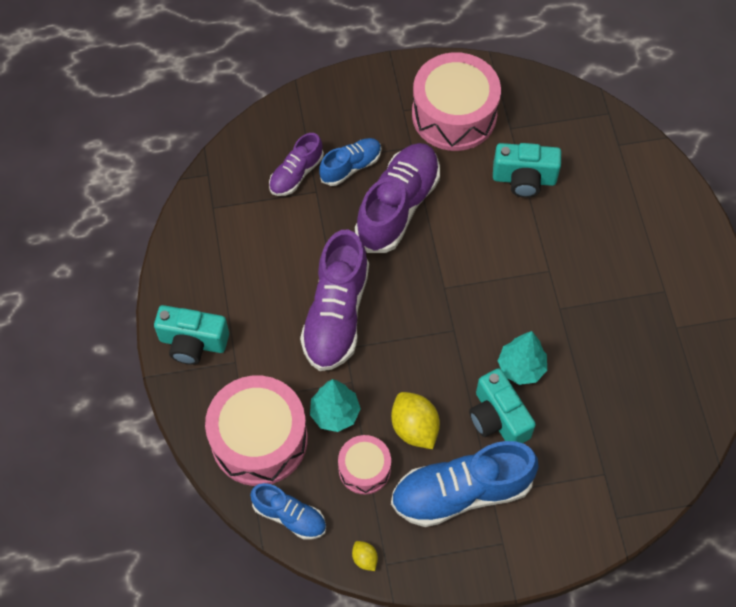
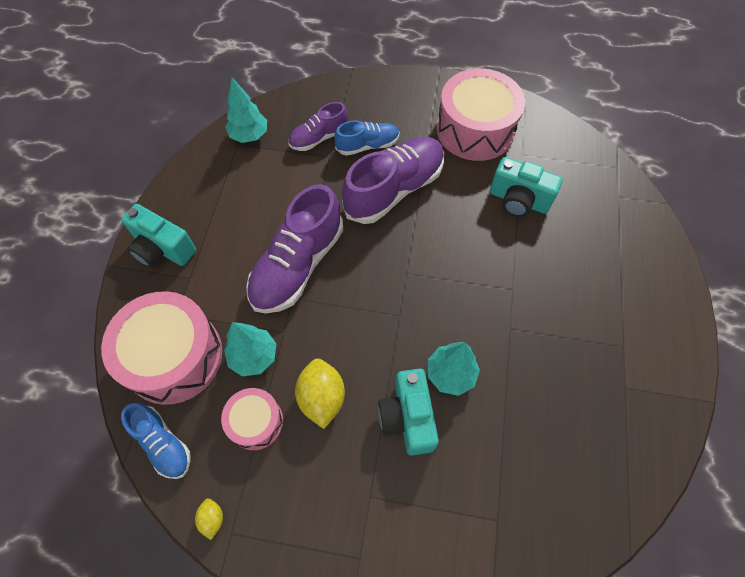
camera: 20 degrees right, 0 degrees up
(221, 194) = (249, 136): none -> turquoise tree
(461, 492) = (339, 483): blue shoe -> none

